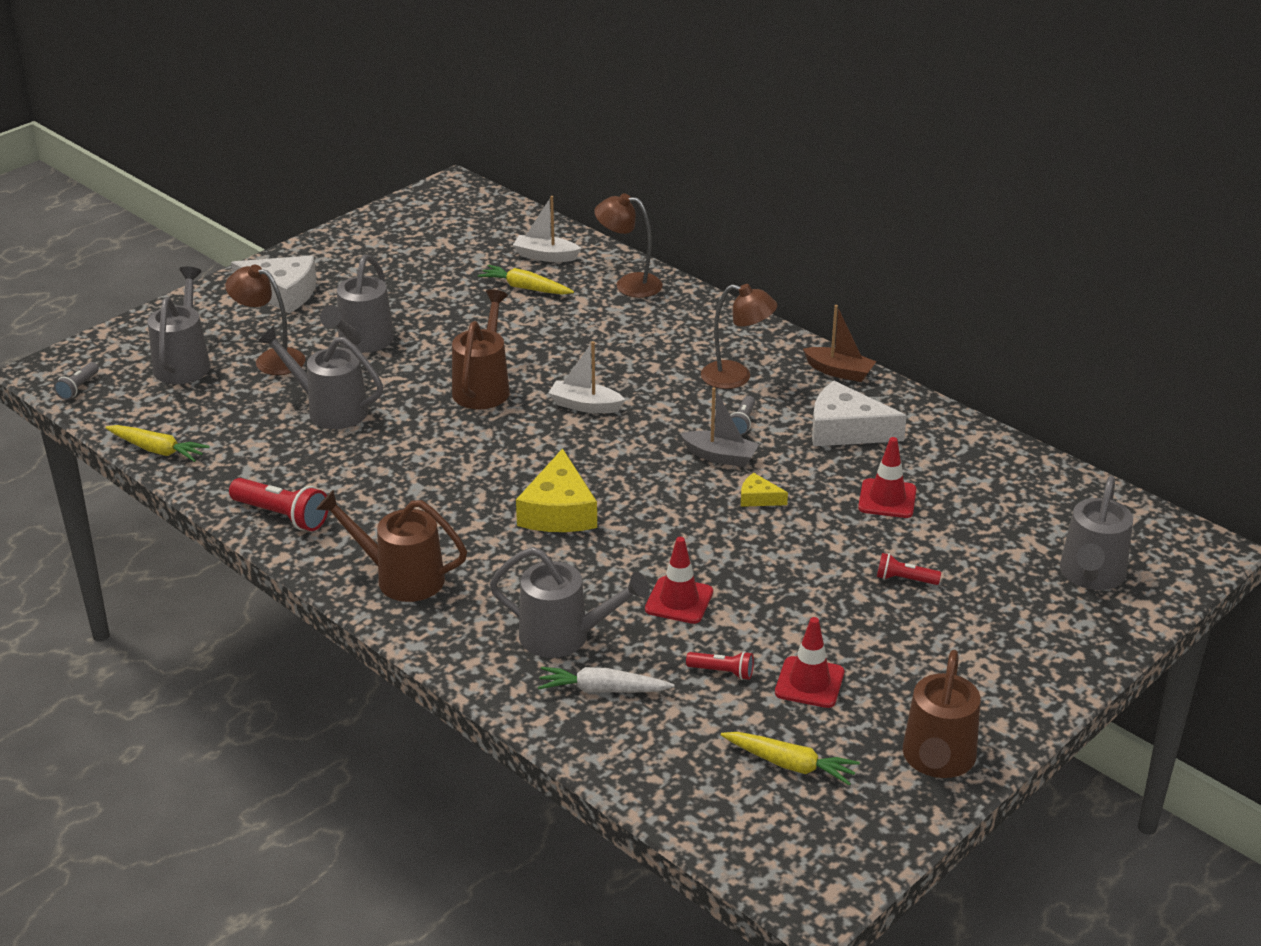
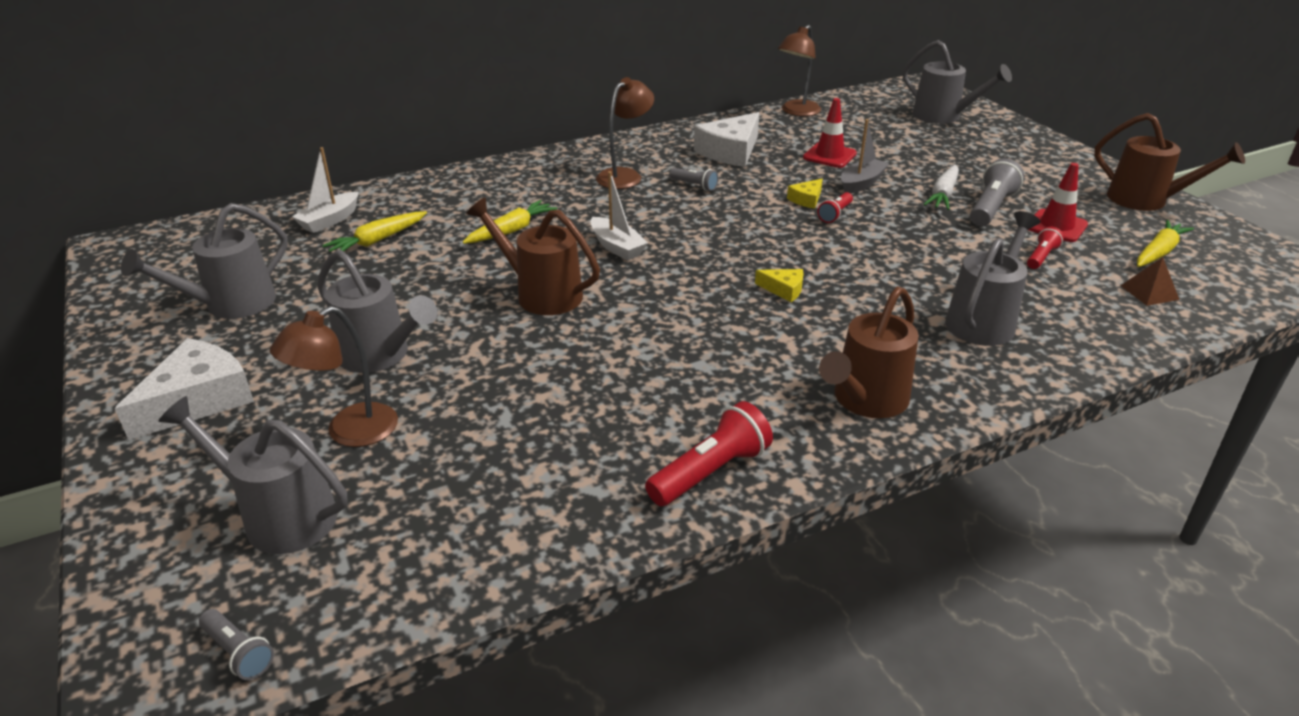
camera: 70 degrees left, 0 degrees up
(158, 450) = (489, 573): yellow carrot -> yellow carrot (511, 230)
(329, 409) = (504, 401): grey watering can -> grey watering can (230, 305)
(559, 511) = (784, 289): yellow cheese -> yellow cheese, size x0.48
(585, 405) = (617, 247): white boat -> white boat turned 75 degrees counterclockwise
(602, 690) = (1064, 315): white carrot -> white carrot (943, 195)
(629, 284) = (430, 191): brown lamp -> brown lamp (796, 112)
(679, 601) = (940, 257): red traffic cone -> none
(685, 752) = (1149, 292): none -> brown pyramid
(720, 456) = (738, 203): grey boat -> grey boat (861, 183)
(826, 630) = (991, 208): none -> grey flashlight
(839, 372) = (648, 138): brown boat -> none
(904, 579) = (932, 170): red flashlight -> red flashlight (835, 214)

